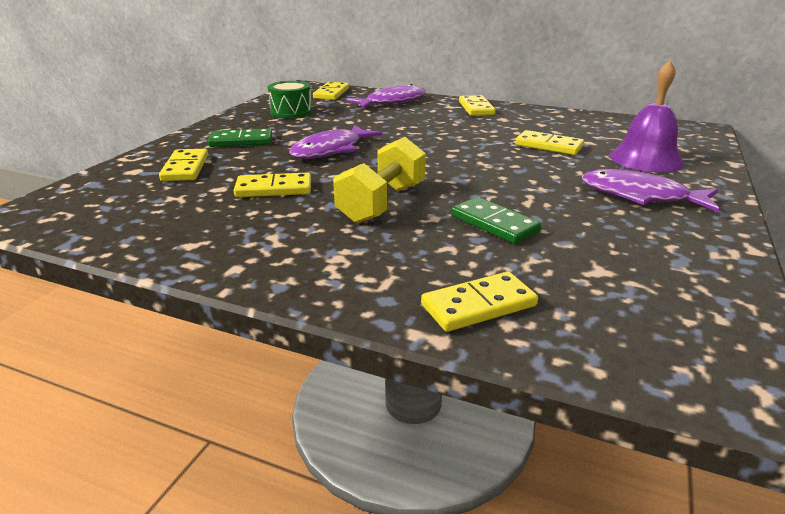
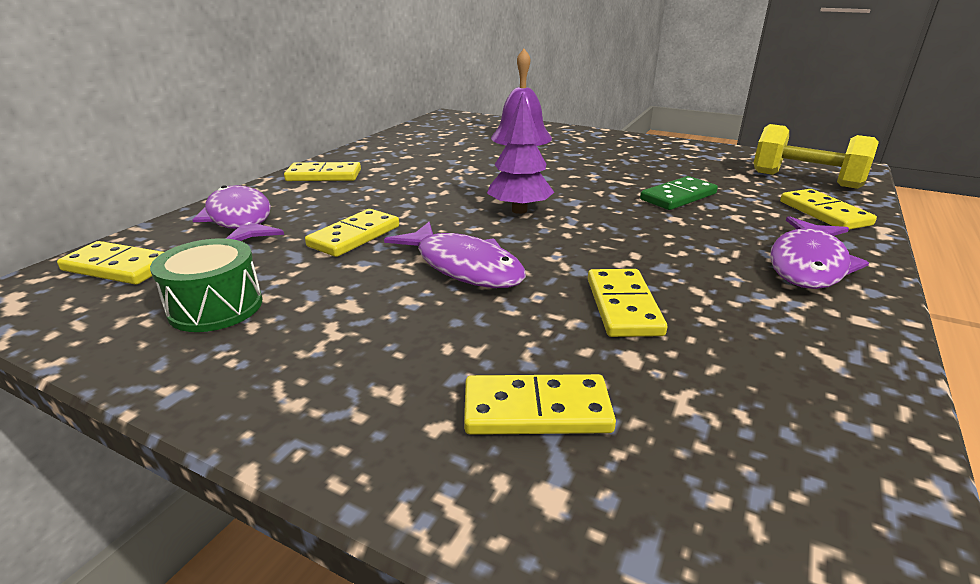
camera: 85 degrees left, 0 degrees up
(241, 141) = (385, 354): green domino -> none
(382, 203) = (650, 239): yellow dumbbell -> yellow dumbbell (805, 180)
(430, 161) = (519, 210): none -> purple tree
(548, 146) = (479, 160): yellow domino -> yellow domino (354, 236)
(640, 196) = (603, 150): purple fish -> purple fish (808, 264)

